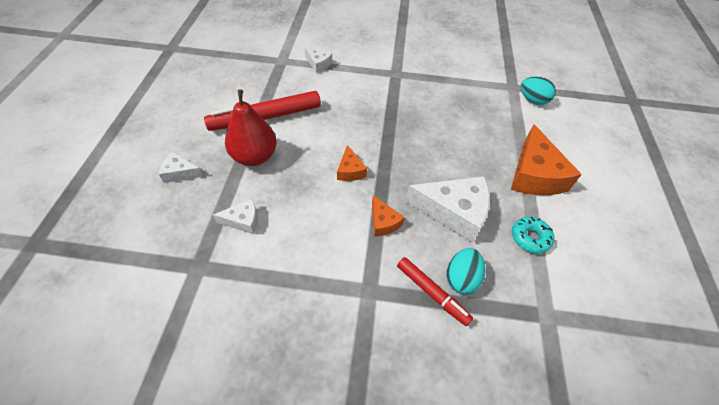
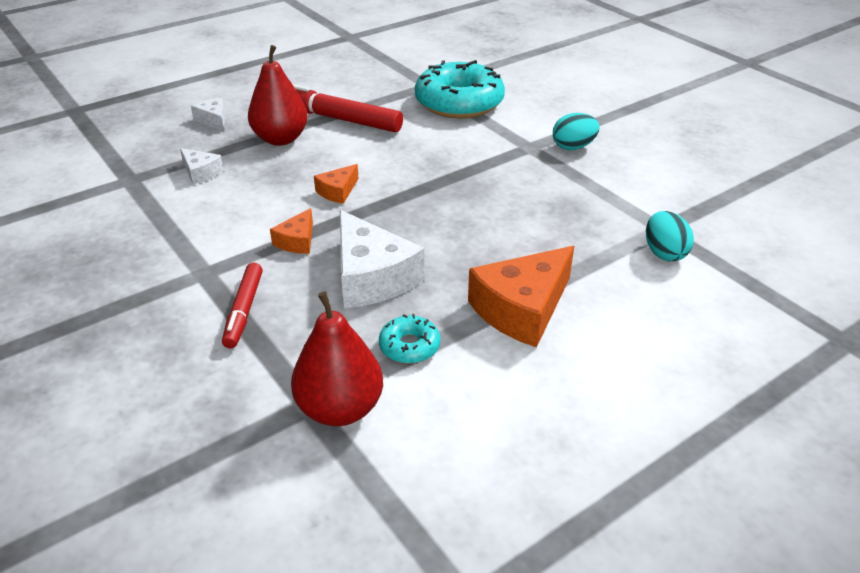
camera: 50 degrees right, 15 degrees down
(318, 64) = (459, 103): white cheese -> turquoise donut
(461, 278) = (286, 321): turquoise egg -> turquoise egg (573, 147)
(561, 303) = (340, 409): none -> red pear

